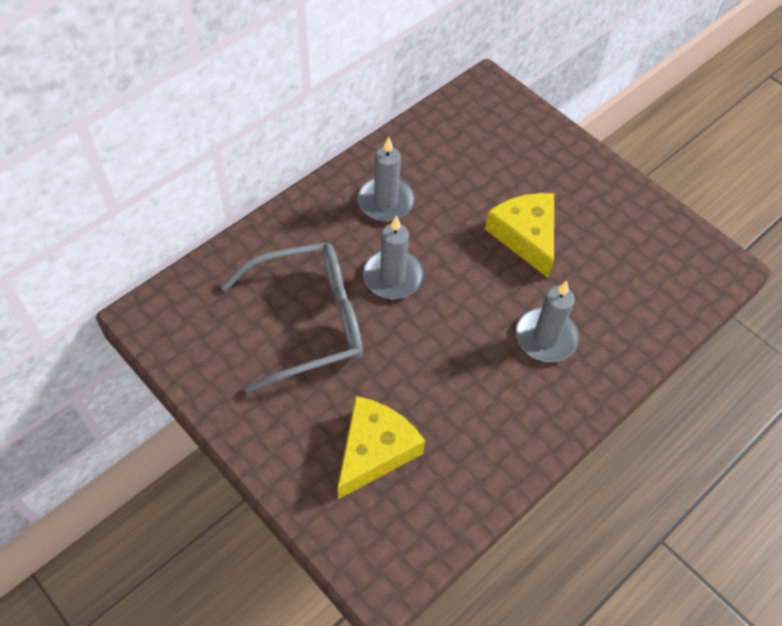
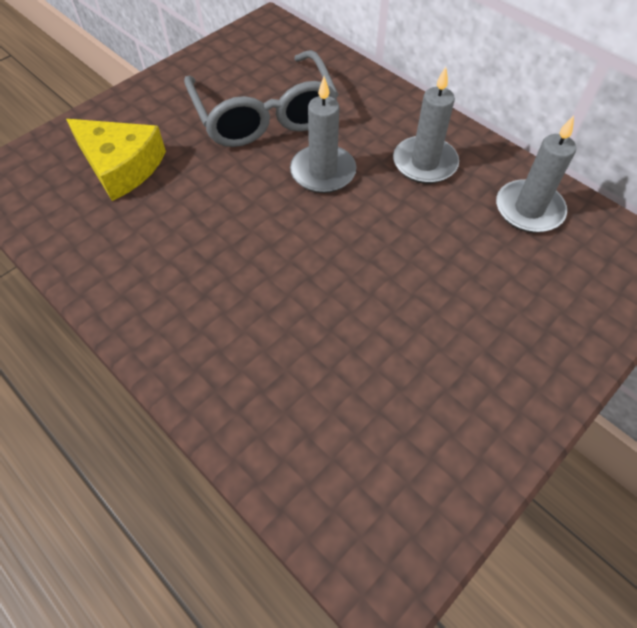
camera: 90 degrees right, 0 degrees up
(525, 236) = (399, 295): yellow cheese -> none
(546, 337) = (246, 312): grey candle -> grey candle (529, 209)

